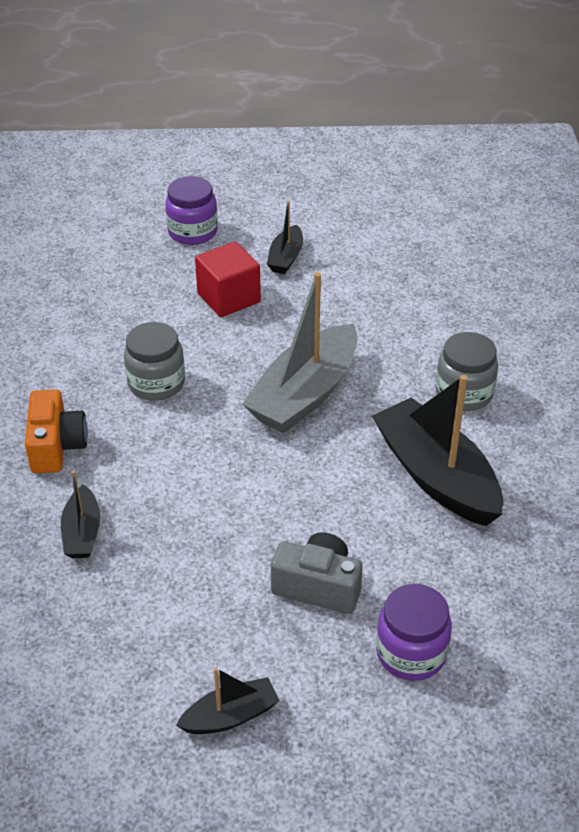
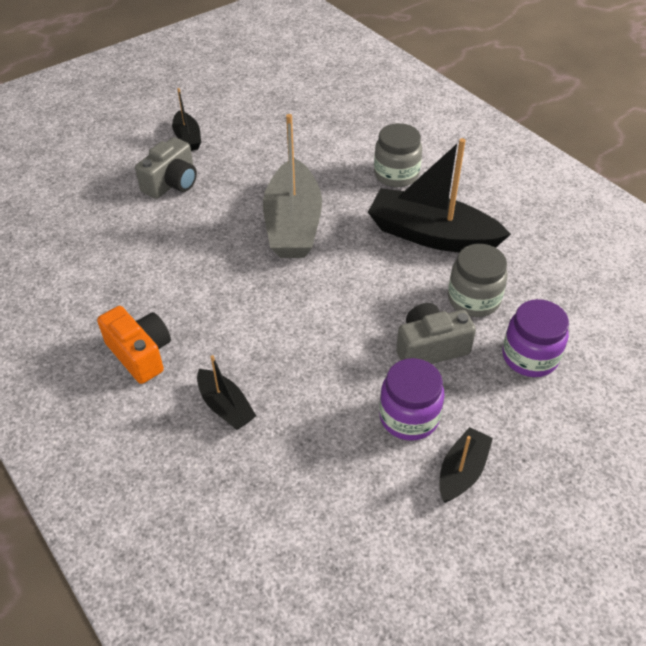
camera: 35 degrees left, 5 degrees up
(156, 383) = (176, 268): grey jar -> grey jar (473, 299)
(192, 232) = (97, 148): purple jar -> purple jar (409, 417)
(228, 298) = (172, 183): red cube -> grey camera

